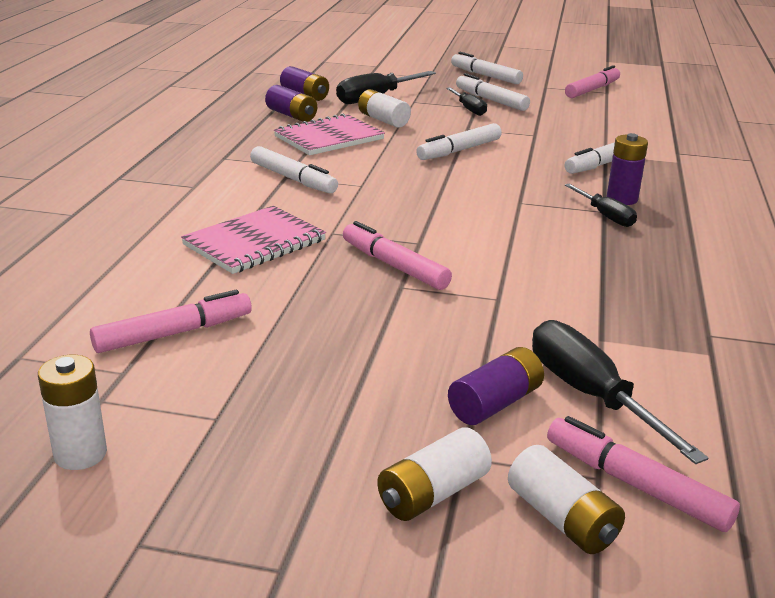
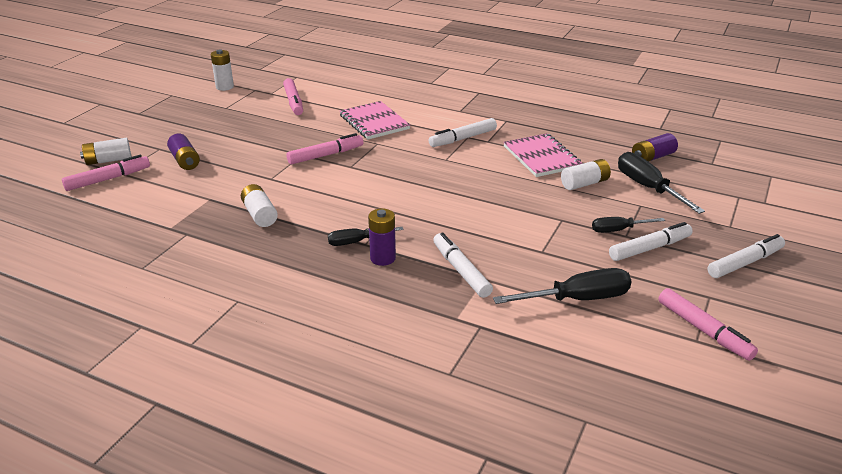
camera: 105 degrees right, 5 degrees up
(291, 115) = (596, 148): purple battery -> none
(433, 493) = (146, 140): white battery -> white battery (259, 214)
(459, 150) = (506, 206): white marker -> none
(589, 394) = (170, 184): black screwdriver -> black screwdriver (578, 299)

